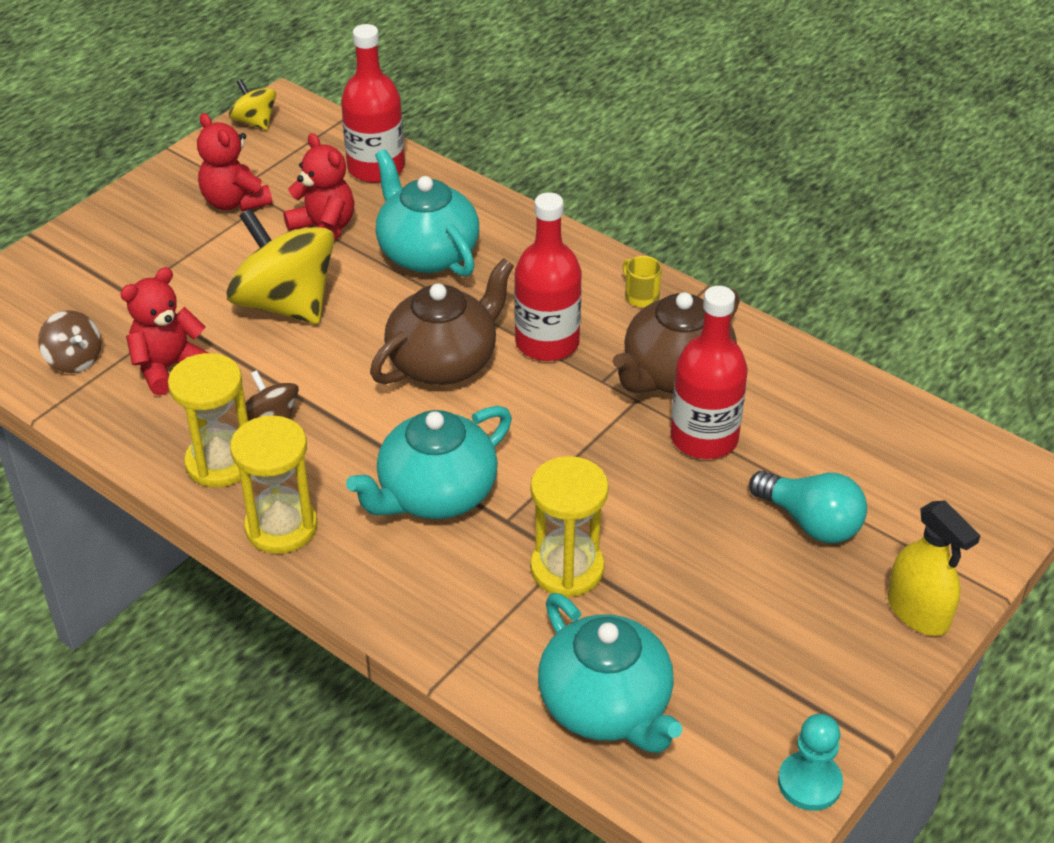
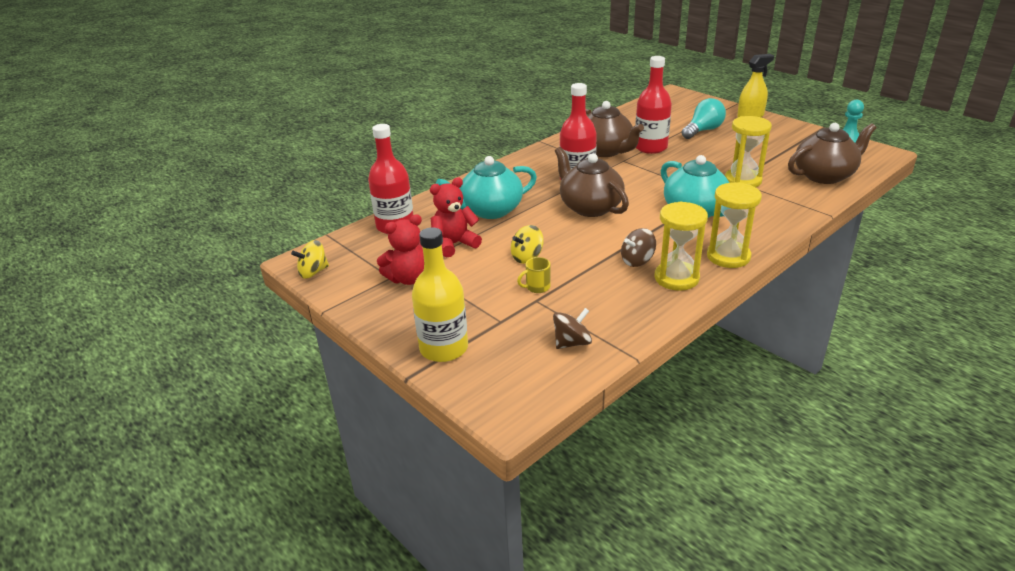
camera: 80 degrees left, 10 degrees down
(78, 253) = (444, 348): none -> yellow bottle
(169, 367) = (585, 300): red teddy bear -> none
(285, 304) = (527, 257): yellow spinning top -> yellow spinning top, size x0.49
(607, 707) = (825, 175): turquoise teapot -> brown teapot
(641, 296) = (544, 156): yellow mug -> yellow mug (537, 287)

